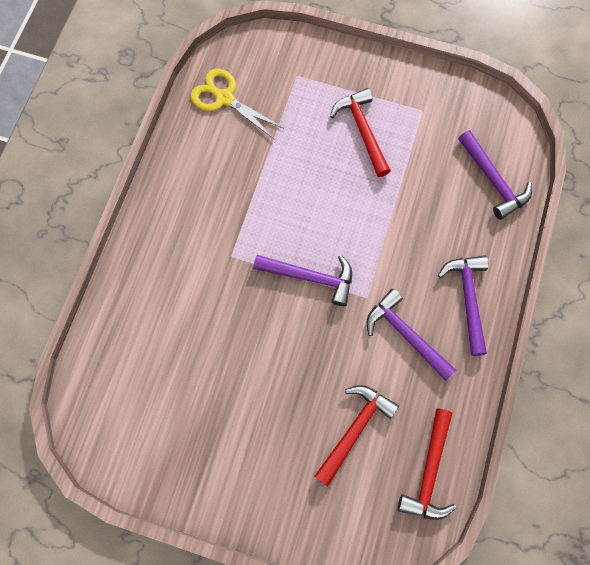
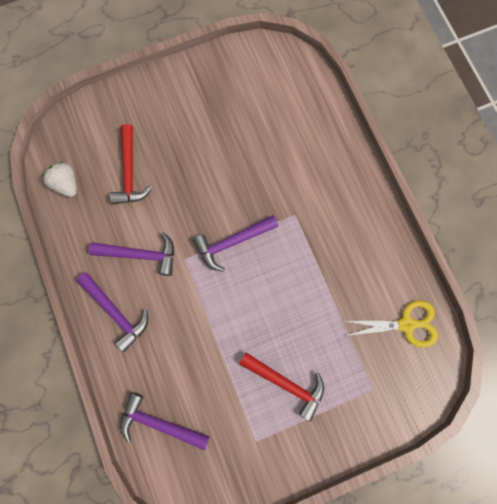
camera: 140 degrees right, 5 degrees up
(429, 471) = (66, 184): red hammer -> white strawberry

